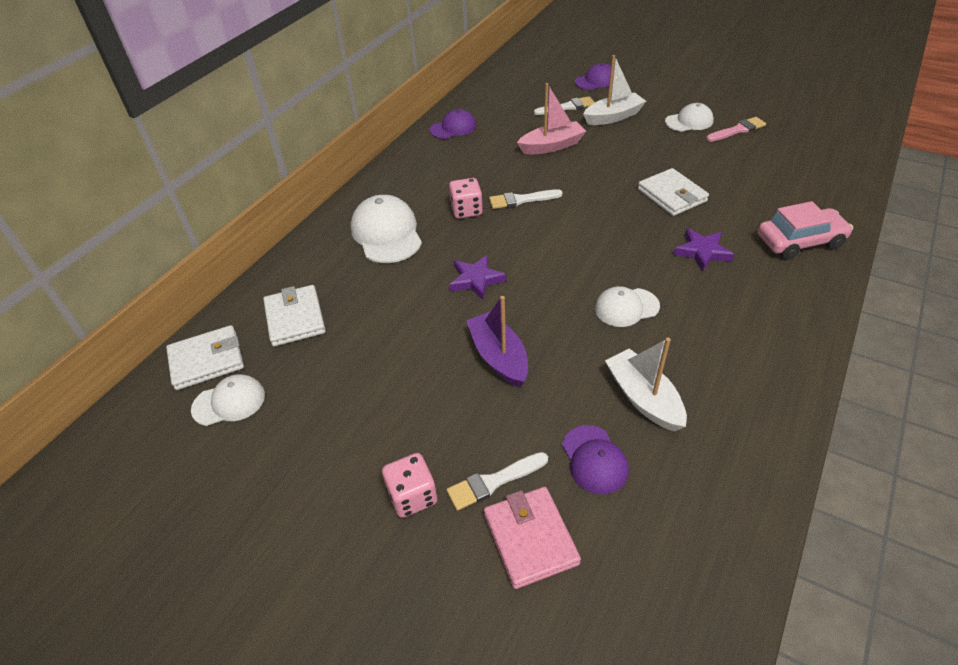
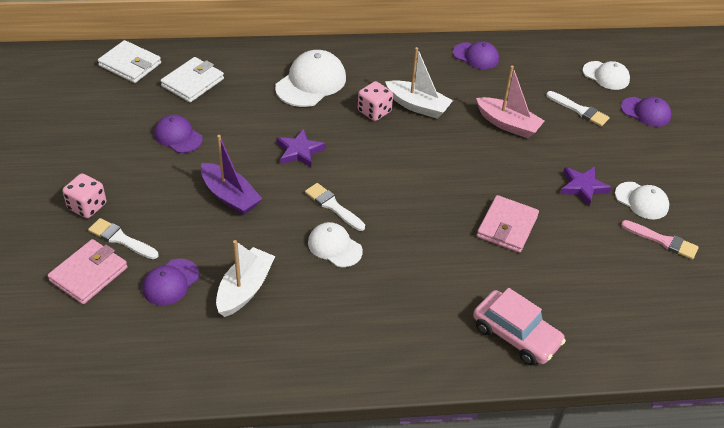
camera: 50 degrees right, 0 degrees up
(229, 402) = (105, 92): white cap -> white cap (606, 76)
(368, 364) = (178, 136): none -> purple cap
(499, 357) = (230, 196): purple boat -> purple boat turned 105 degrees clockwise
(521, 200) = (415, 136): white brush -> white brush (333, 206)
(613, 117) = (595, 146): white boat -> white boat (418, 106)
(672, 195) = (507, 226): white wallet -> pink wallet
(702, 252) = (443, 271): purple star -> purple star (582, 187)

